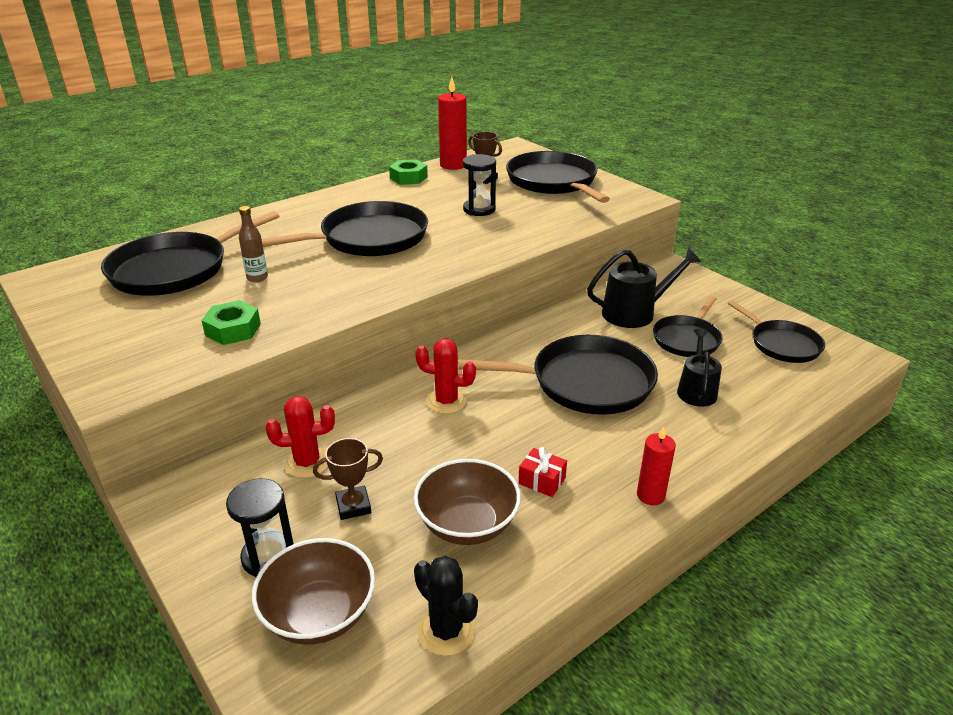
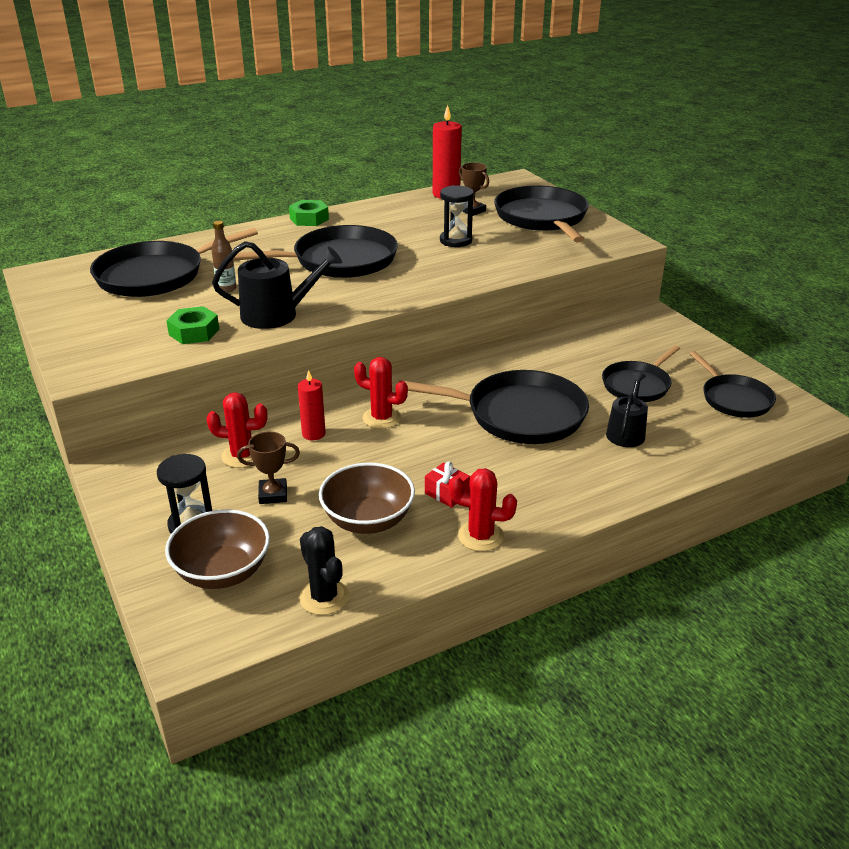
camera: 10 degrees right, 0 degrees up
(408, 178) = (397, 204): green nut -> green nut (309, 219)
(594, 528) = (480, 536): none -> red cactus
(634, 313) = (593, 355): black watering can -> black watering can (276, 315)
(650, 495) = (543, 516): red candle -> red candle (313, 434)

